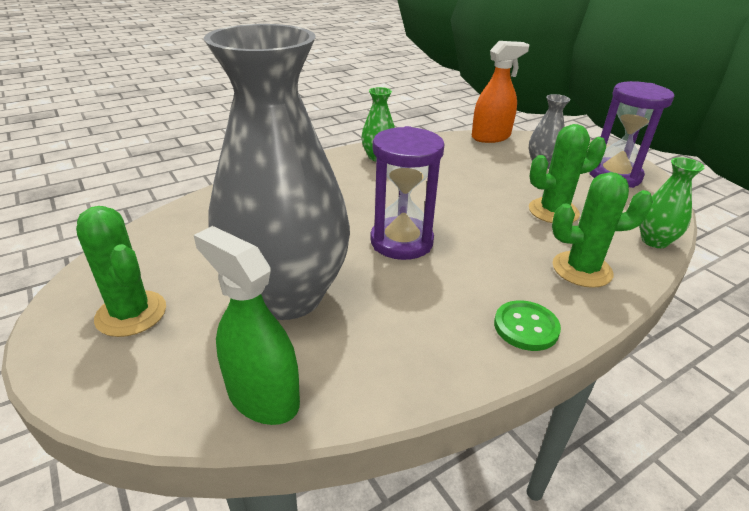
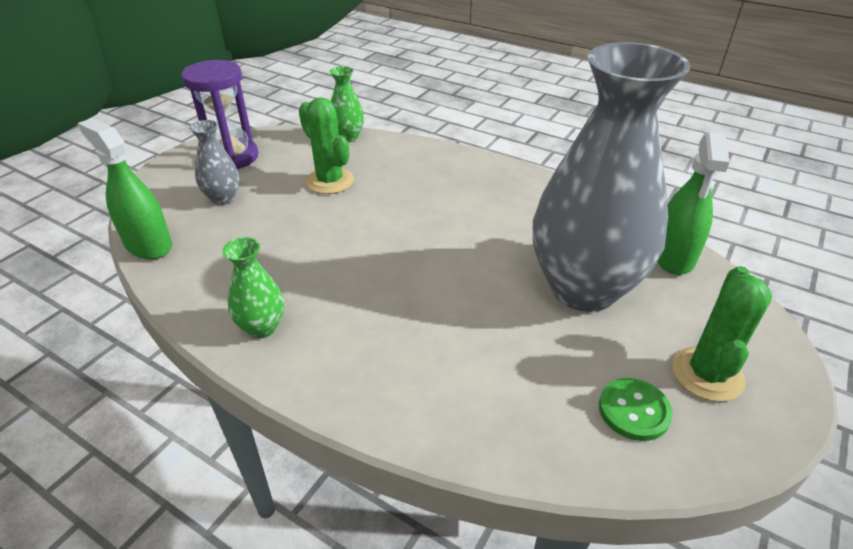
camera: 115 degrees left, 5 degrees up
(401, 241) = (449, 250): purple hourglass -> none
(491, 137) = (148, 245): orange spray bottle -> green spray bottle
(526, 327) = (501, 175): green button -> green button (634, 410)
(582, 269) = (413, 161): green cactus -> none

